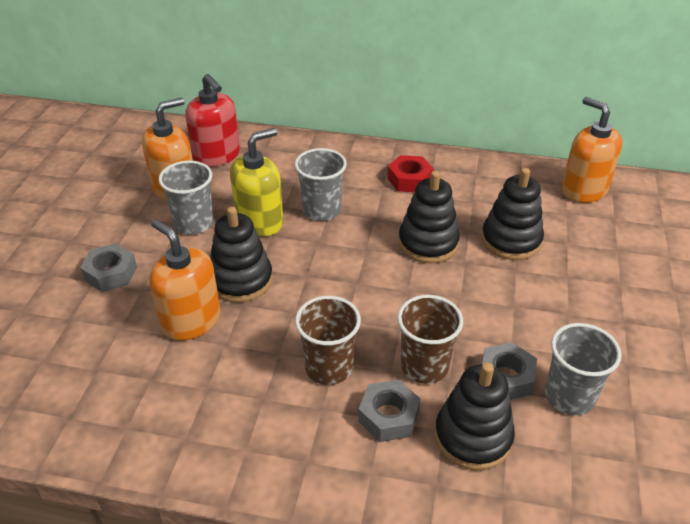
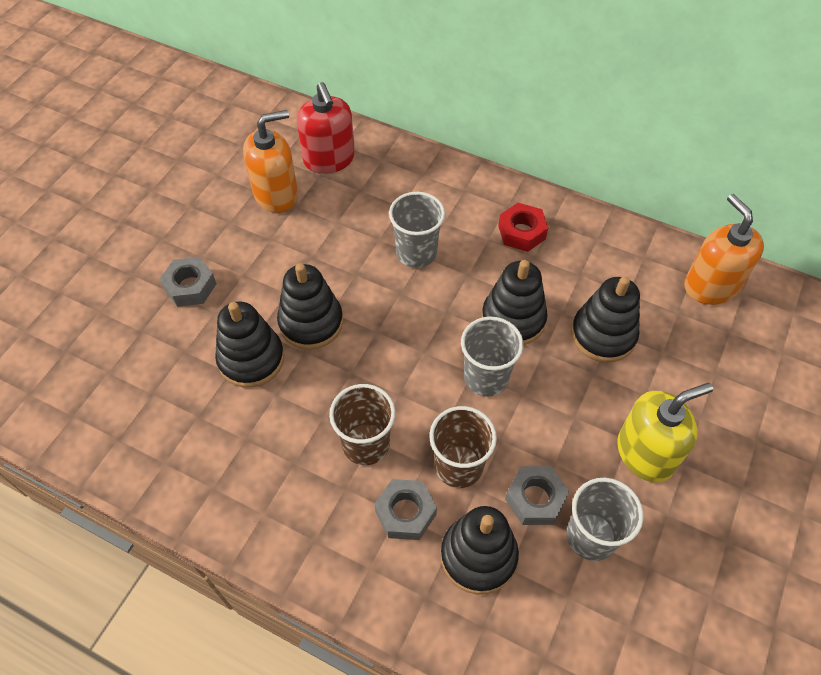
camera: 15 degrees right, 15 degrees up
(191, 320) = (251, 359): orange soap dispenser -> black stacking toy
(194, 223) = (284, 242): grey cup -> grey cup (486, 377)
(260, 221) = (349, 254): yellow soap dispenser -> yellow soap dispenser (645, 453)

